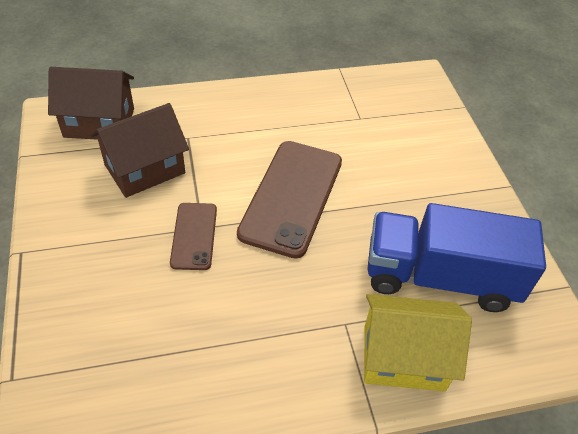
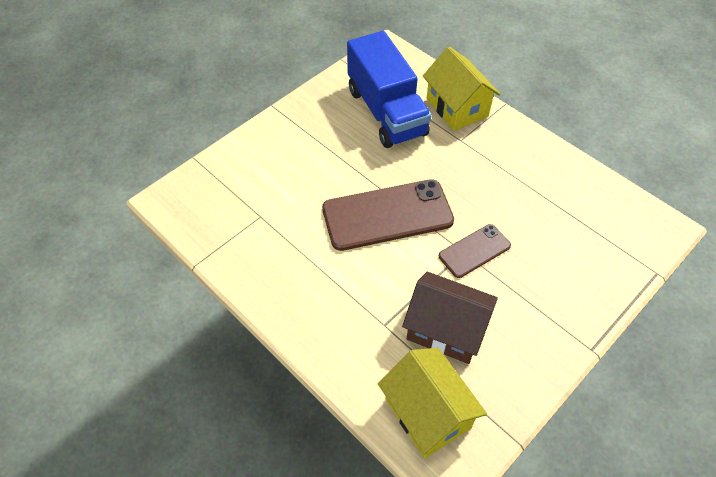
camera: 120 degrees left, 5 degrees up
(99, 123) = (427, 413): brown house -> yellow house

